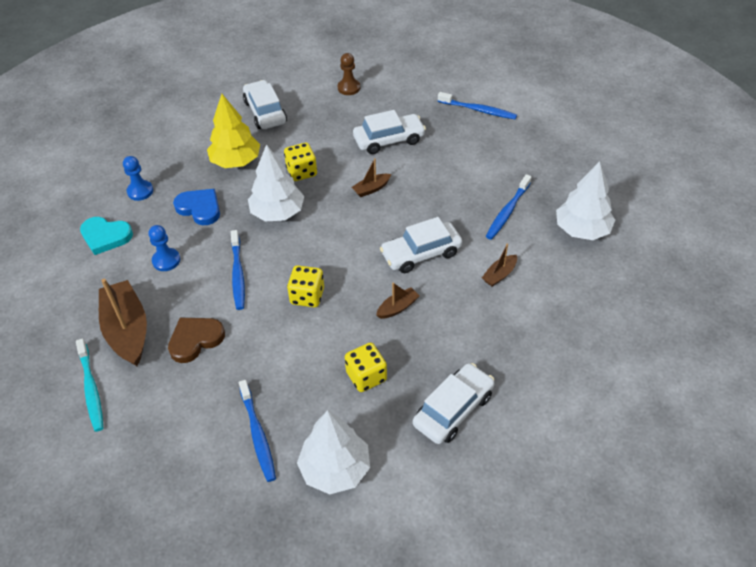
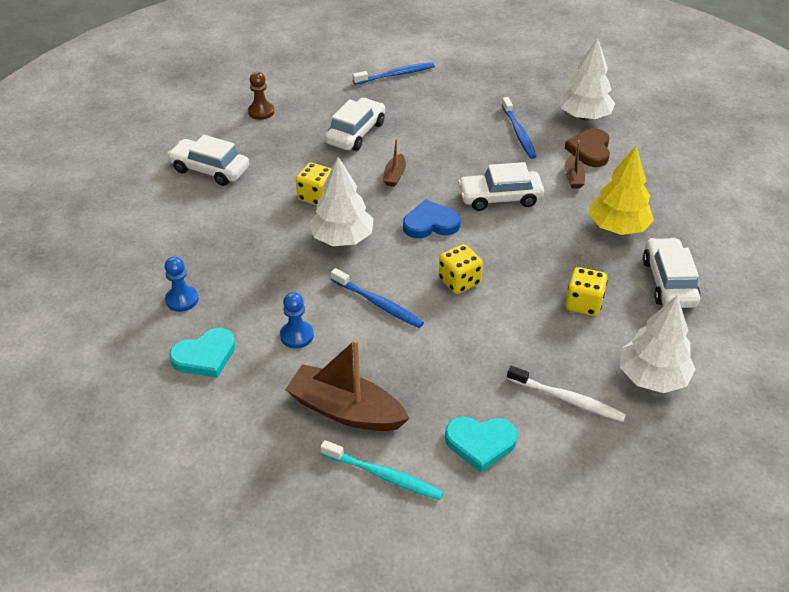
camera: 45 degrees left, 5 degrees down
(167, 417) = (480, 443): none -> turquoise heart
(195, 340) = (417, 374): brown heart -> brown heart (590, 150)
(200, 208) = (265, 277): blue heart -> blue heart (430, 223)
(236, 161) = (242, 222): yellow tree -> yellow tree (617, 227)
(258, 435) = (567, 399): blue toothbrush -> white toothbrush
(397, 308) = (537, 244): brown boat -> none
(421, 254) = (500, 198): white car -> white car turned 60 degrees clockwise

